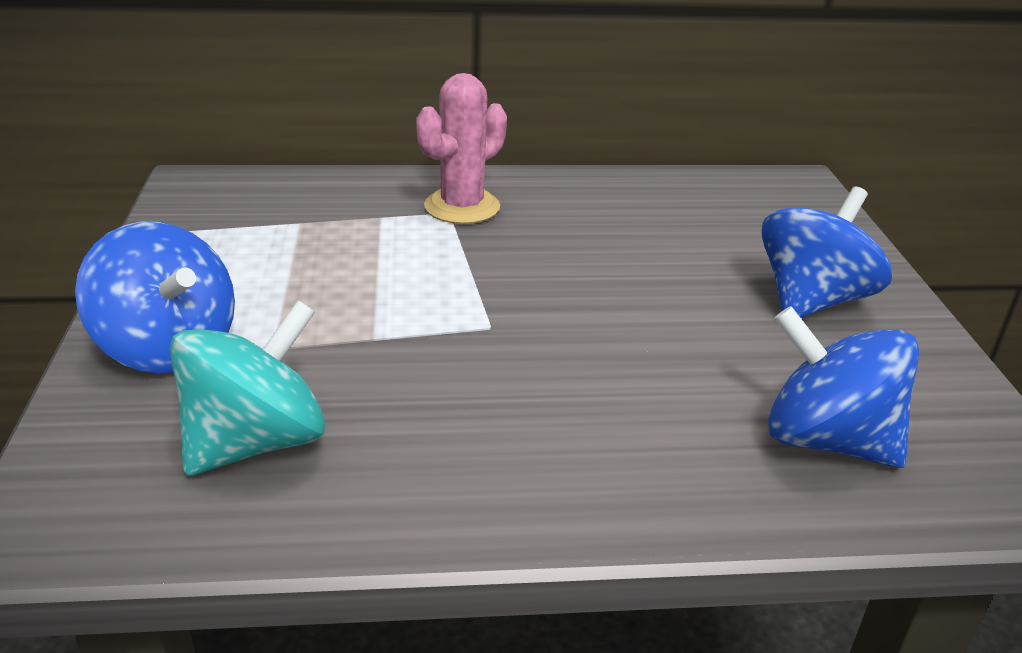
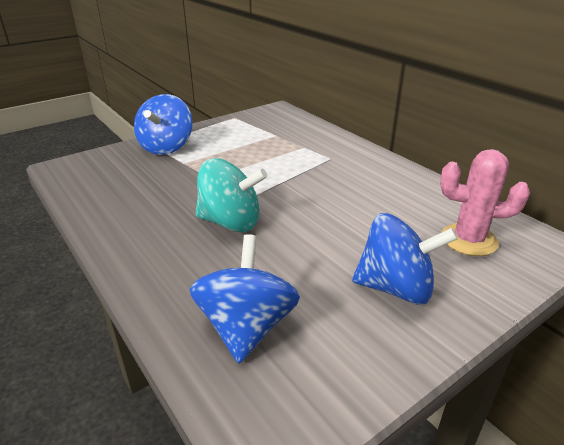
camera: 60 degrees right, 0 degrees up
(256, 442) = (125, 181): turquoise spinning top -> turquoise spinning top (230, 222)
(462, 207) = (340, 159): pink cactus -> pink cactus (469, 240)

